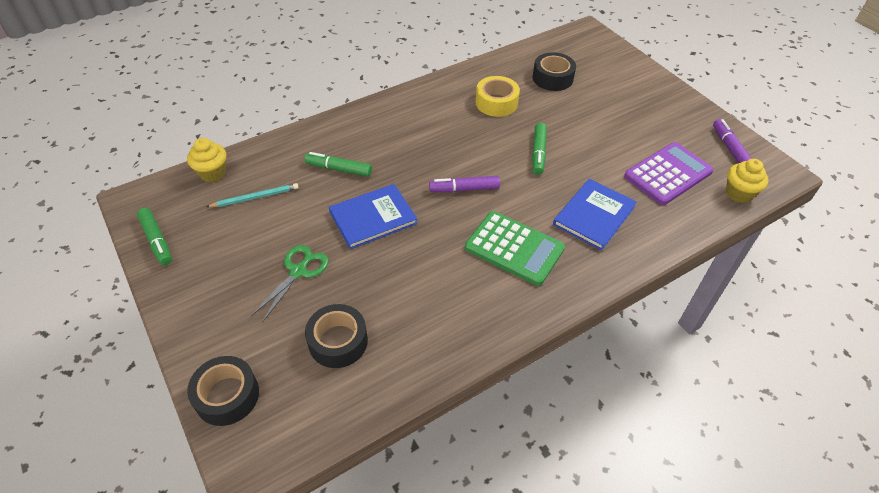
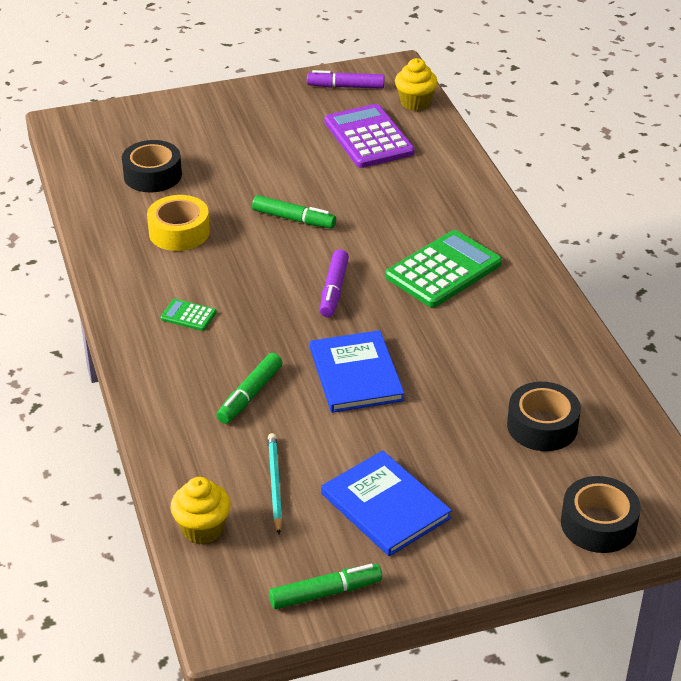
camera: 75 degrees left, 10 degrees down
(298, 271) = (427, 451): green scissors -> none
(411, 125) = (188, 315): none -> green calculator
(594, 215) = (413, 203): blue book -> blue book (385, 506)

